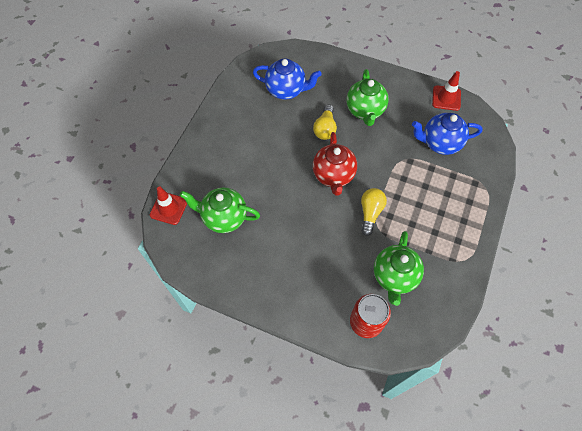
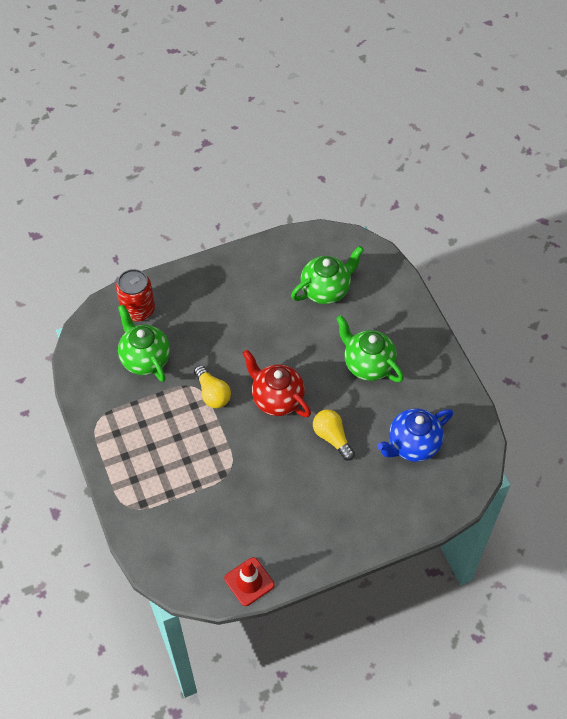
camera: 135 degrees right, 5 degrees down
(169, 208) = (376, 261): red traffic cone -> none
(365, 111) = (315, 490): green teapot -> green teapot (368, 365)
(440, 143) = (210, 518): blue teapot -> none

